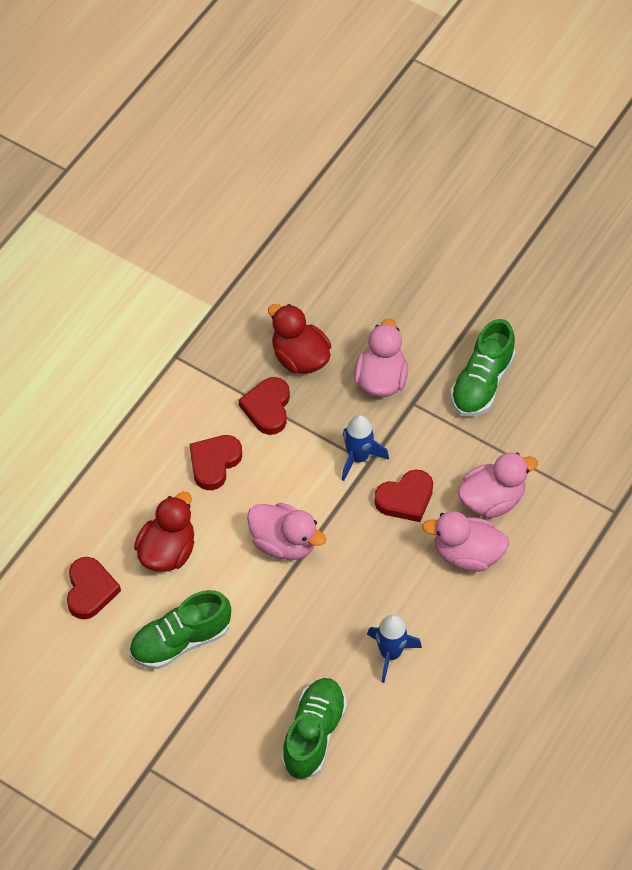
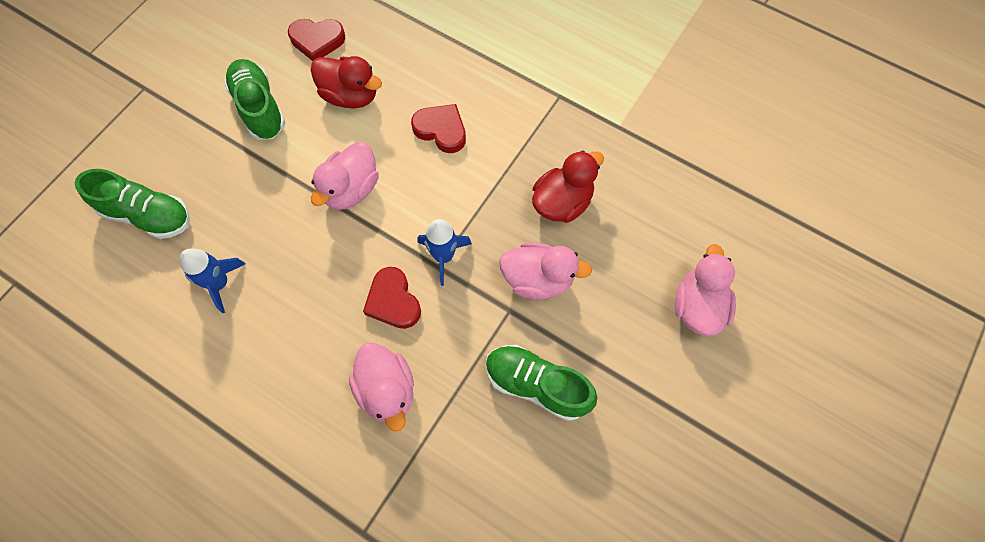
camera: 90 degrees right, 10 degrees up
(267, 408) = (502, 174): red heart -> none
(467, 554) = (323, 361): pink duck -> pink duck (698, 306)

